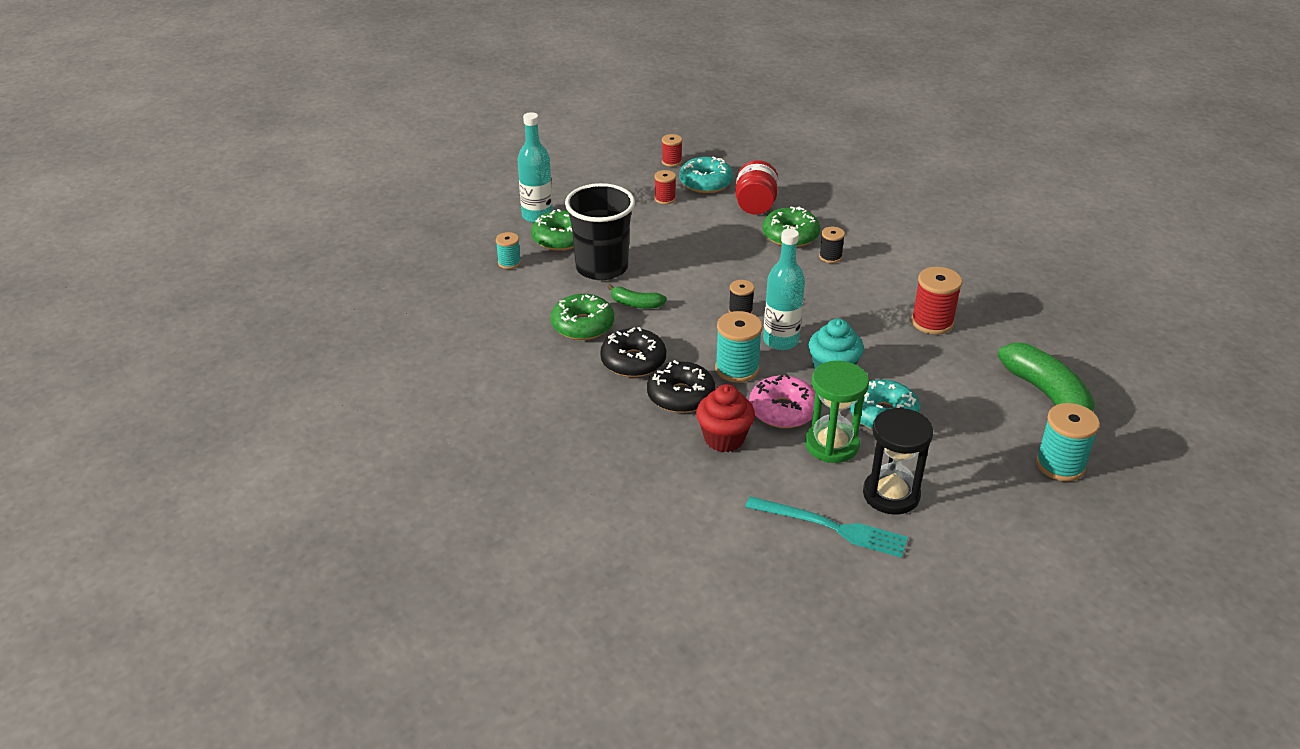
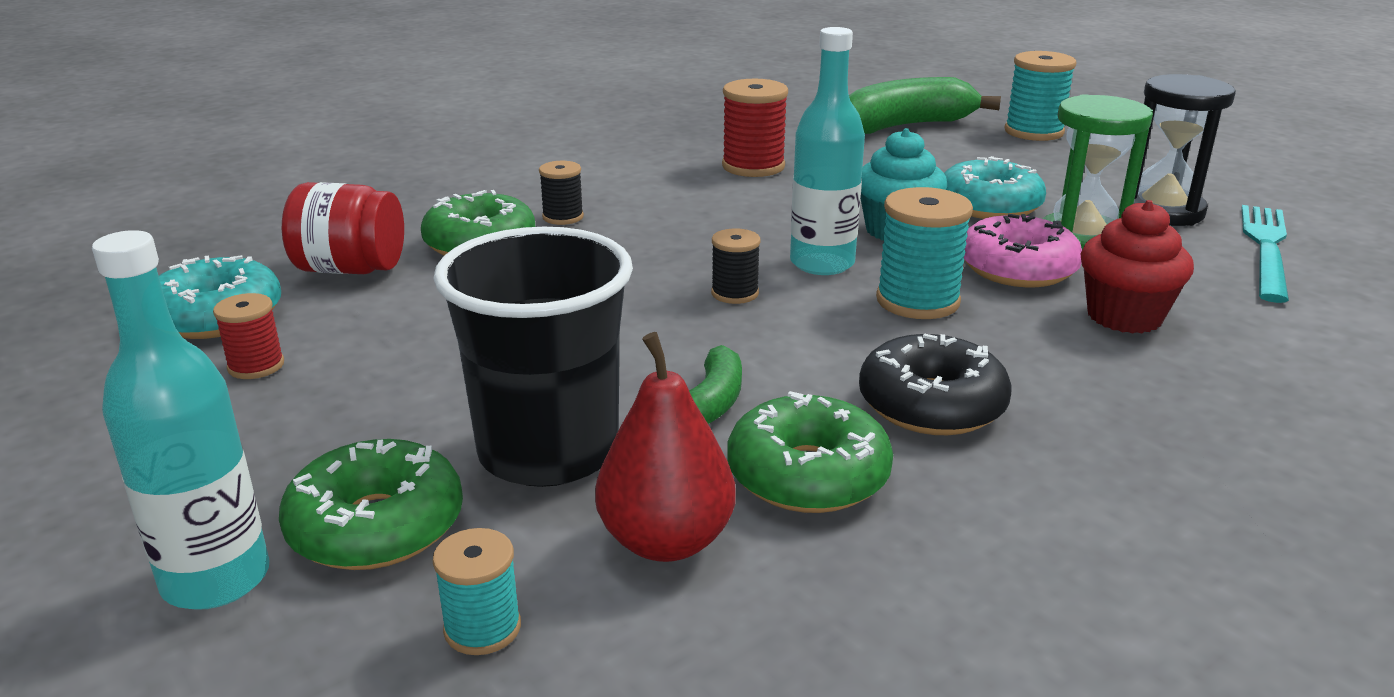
camera: 90 degrees left, 10 degrees down
(546, 294) = (666, 541): none -> red pear
(671, 162) = (75, 356): red spool -> none
(680, 396) = (1024, 354): black donut -> none

